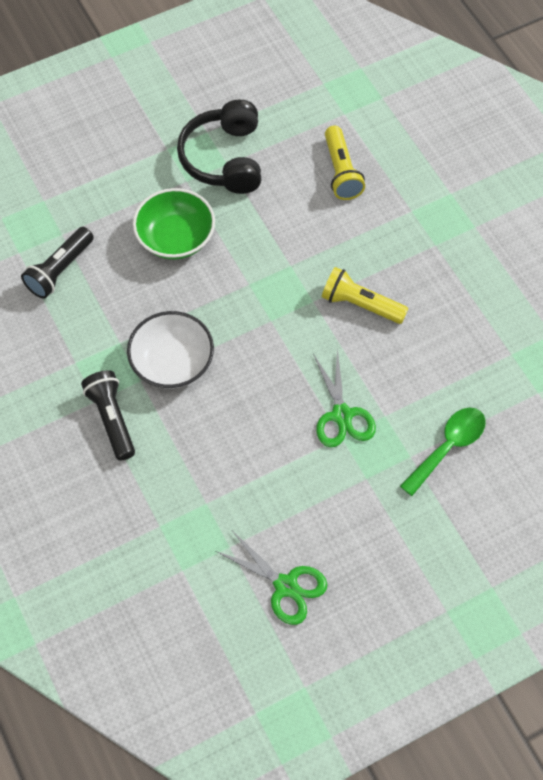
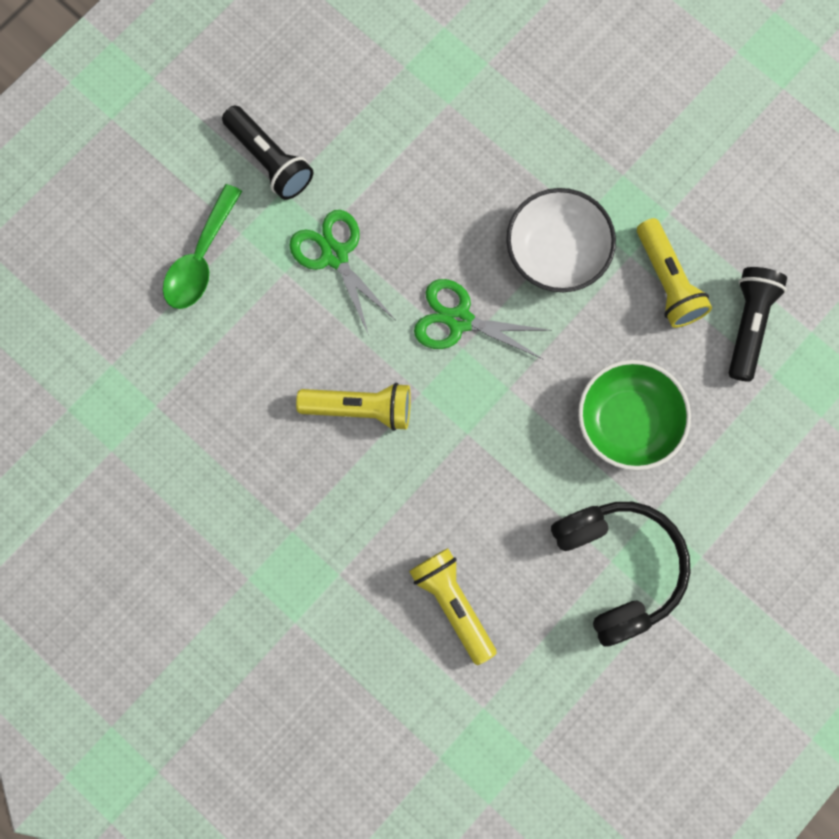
camera: 160 degrees right, 15 degrees up
(101, 316) = (668, 281): none -> yellow flashlight
(111, 419) = (594, 160): black flashlight -> black flashlight (270, 160)
(286, 586) = (329, 46): green scissors -> green scissors (459, 320)

